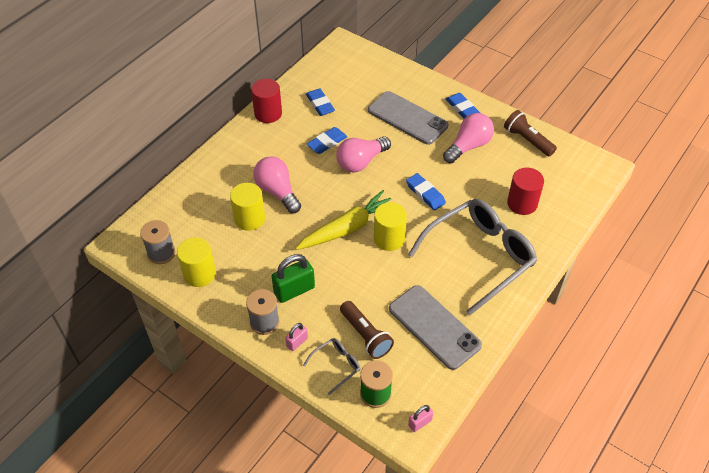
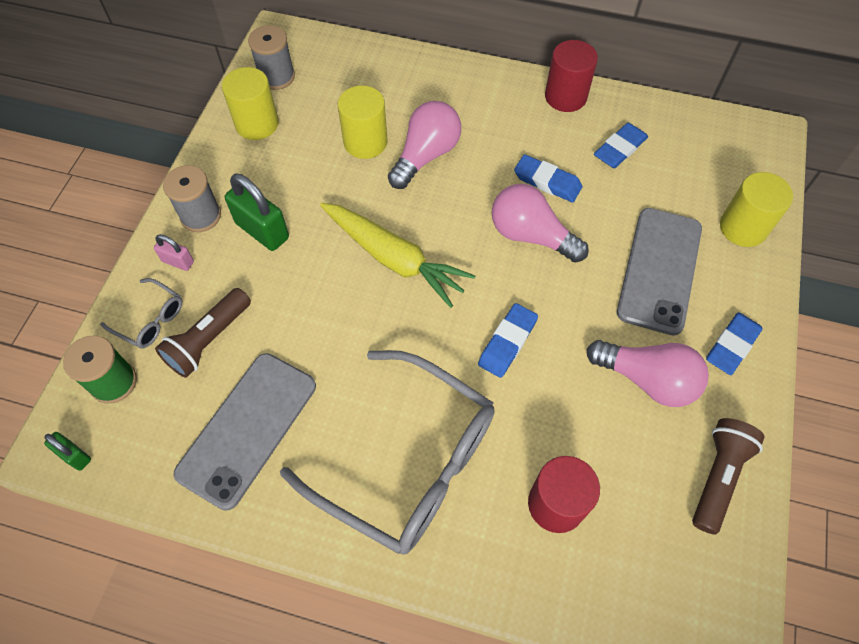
camera: 70 degrees right, 10 degrees up
(389, 238) = (395, 318): yellow cylinder -> yellow cylinder (743, 228)
(420, 423) = (74, 455): pink padlock -> green padlock

